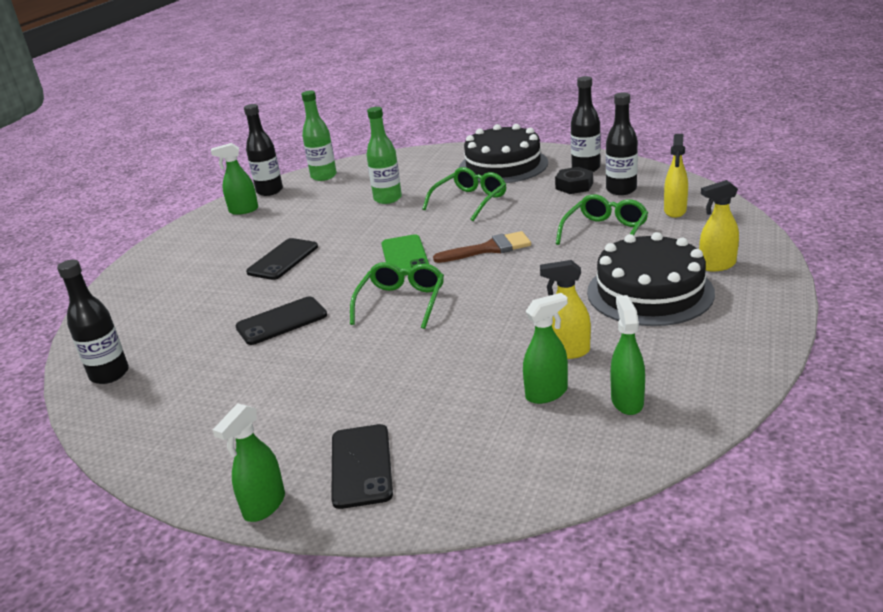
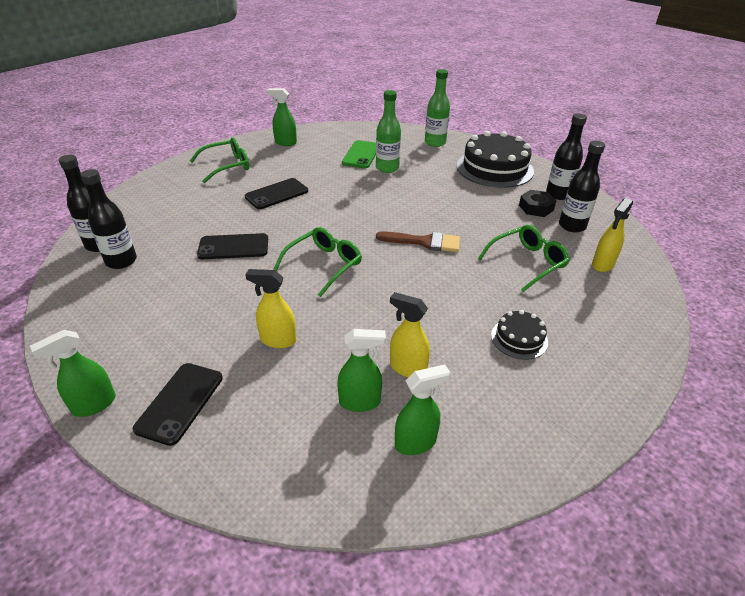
camera: 20 degrees right, 10 degrees up
(269, 191) = (314, 132): black bottle -> black bottle (121, 261)
(324, 176) = (359, 133): green bottle -> green bottle (435, 143)
(405, 256) = (359, 224): green phone -> green phone (361, 155)
(470, 201) = (444, 192): green glasses -> green glasses (227, 166)
(627, 401) = (416, 442): green spray bottle -> green spray bottle turned 45 degrees clockwise
(650, 292) = (519, 338): black cake -> black cake, size x0.49
(716, 265) = (598, 336): yellow spray bottle -> yellow spray bottle (277, 340)

